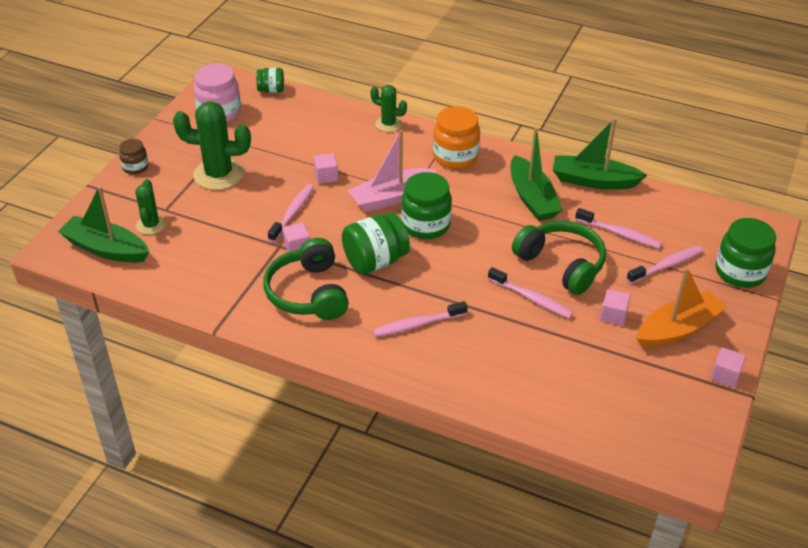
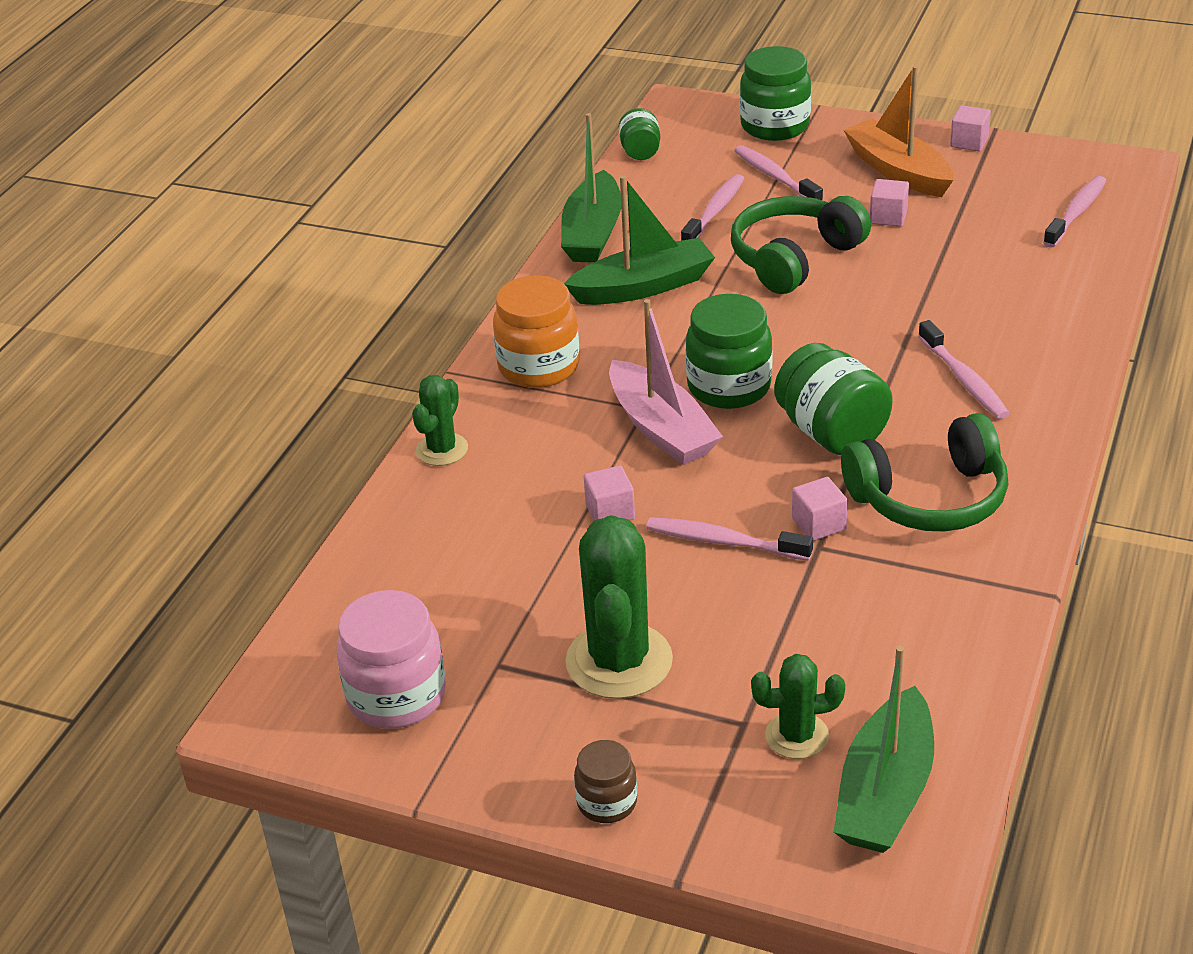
camera: 90 degrees left, 5 degrees down
(271, 90) = (314, 625): green jar -> green jar (640, 152)
(532, 298) = (875, 281): pink toothbrush -> pink toothbrush (1076, 212)

